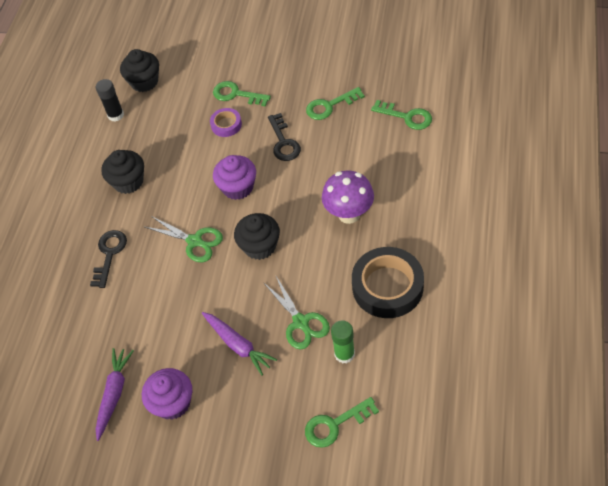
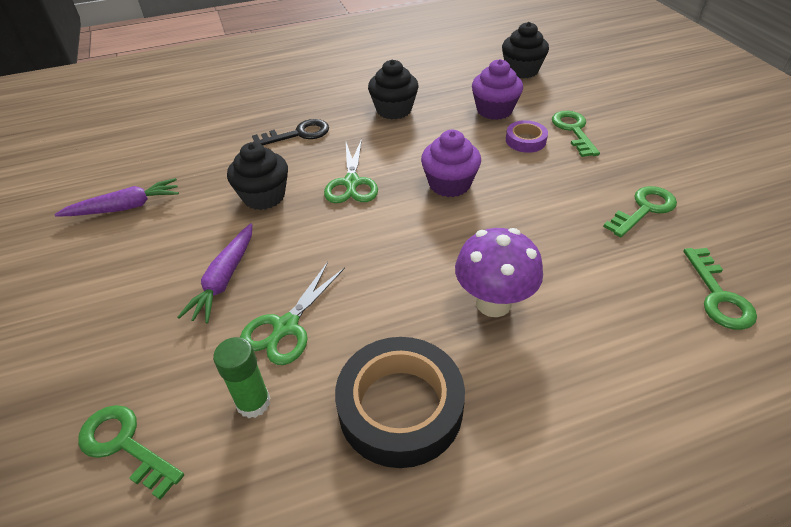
camera: 55 degrees right, 10 degrees down
(116, 115) = (465, 71): black glue stick -> none
(172, 403) = (124, 256): purple cupcake -> purple cupcake (494, 110)
(260, 246) = (380, 237): black cupcake -> black cupcake (264, 196)
(283, 142) = (547, 193): black key -> none
(330, 106) = (644, 209): green key -> green key turned 105 degrees clockwise

